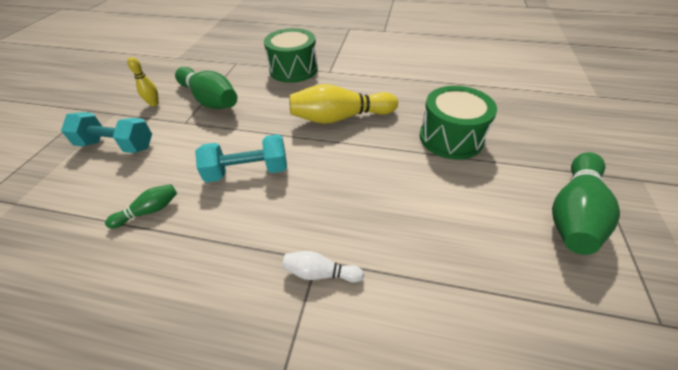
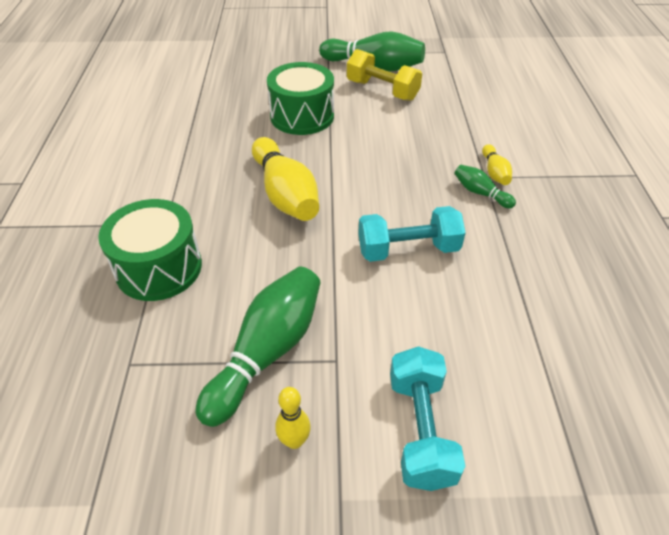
camera: 105 degrees left, 0 degrees up
(149, 211) = (505, 315): green bowling pin -> green bowling pin (480, 193)
(247, 171) = (408, 250): turquoise dumbbell -> turquoise dumbbell turned 75 degrees counterclockwise
(320, 273) = (494, 172): white bowling pin -> yellow bowling pin
(509, 208) = (382, 90): none -> yellow dumbbell

